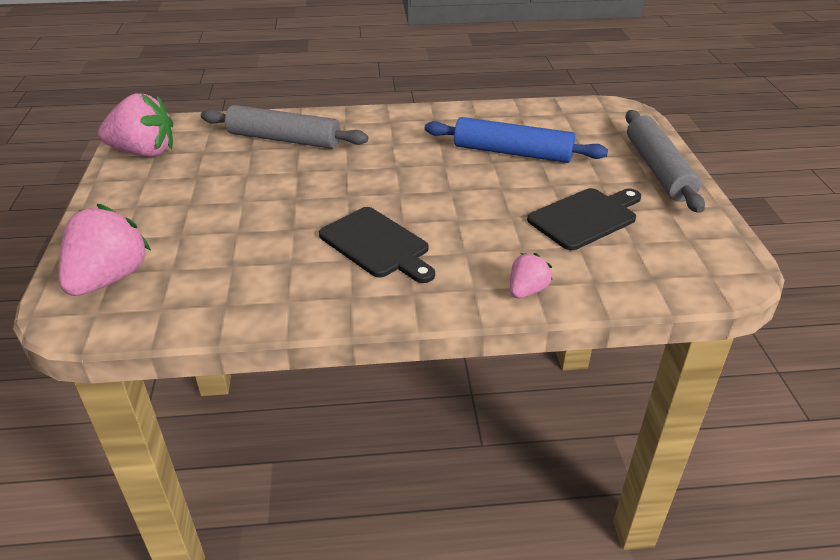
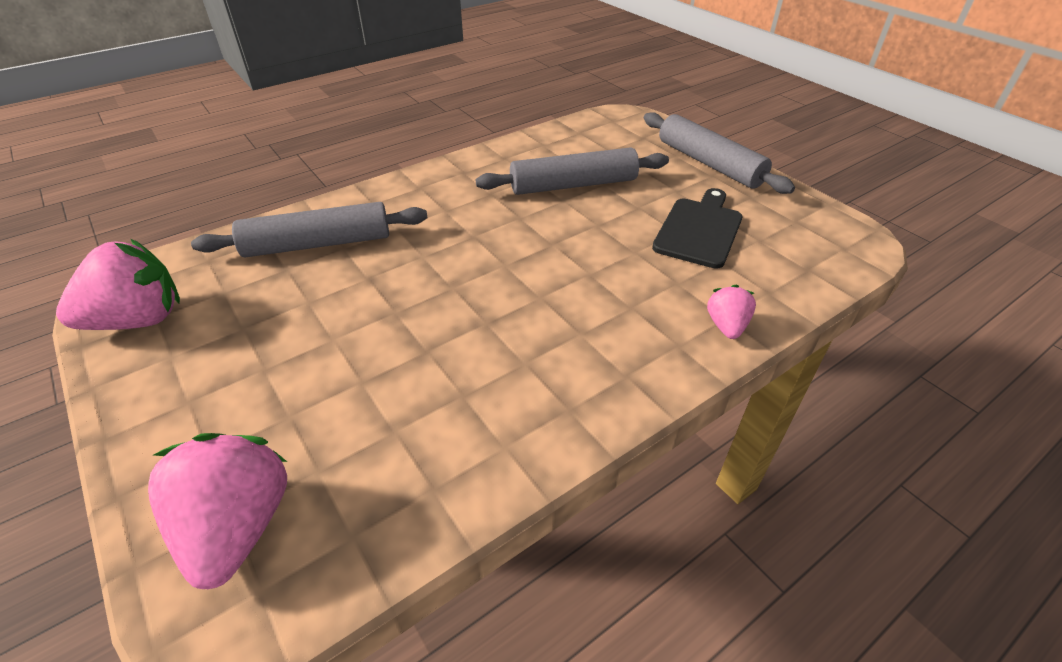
camera: 30 degrees left, 5 degrees up
(377, 244) = (539, 334): black cutting board -> none
(512, 152) = (573, 185): blue rolling pin -> grey rolling pin

